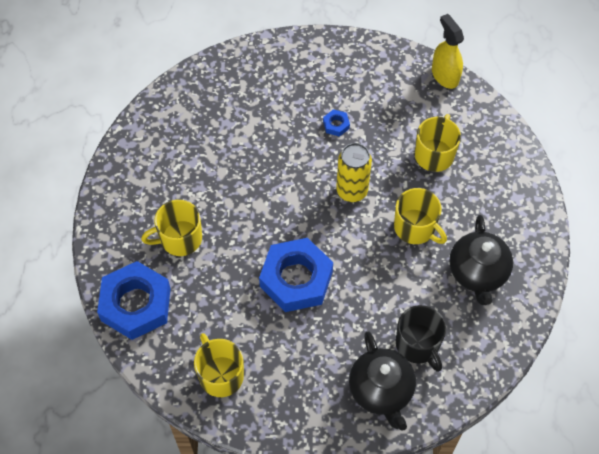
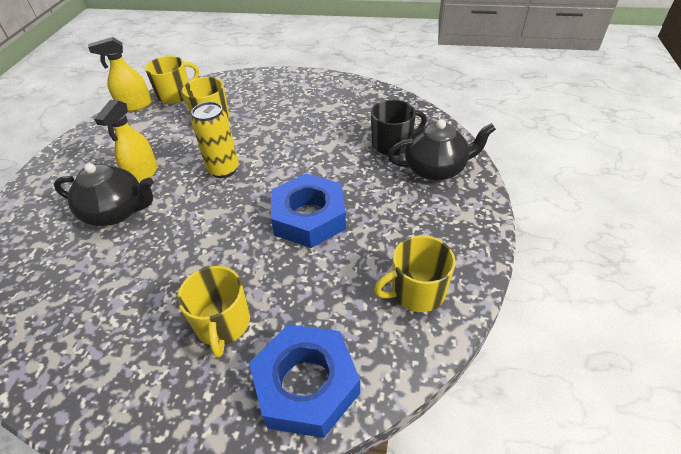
camera: 80 degrees left, 15 degrees down
(336, 125) = (142, 174): blue nut -> yellow spray bottle
(415, 228) = (278, 135): yellow mug -> yellow mug (175, 95)
(477, 273) = (331, 108): black teapot -> black teapot (116, 212)

